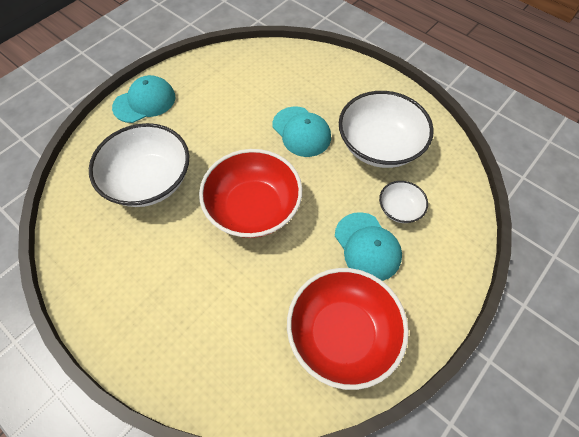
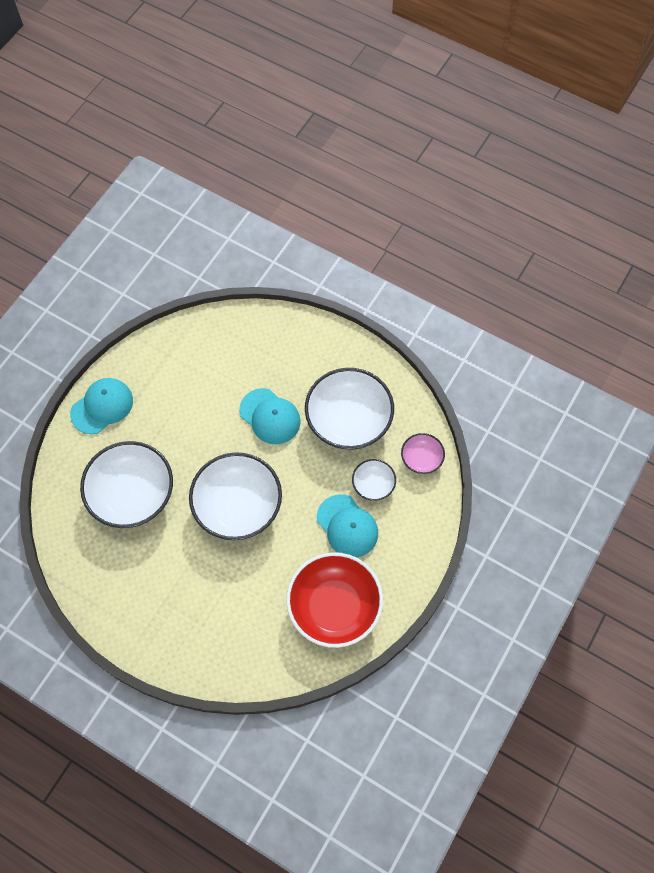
camera: 10 degrees left, 5 degrees up
(253, 208) = (238, 506): red bowl -> white bowl
(453, 192) = (421, 459): none -> pink bowl

